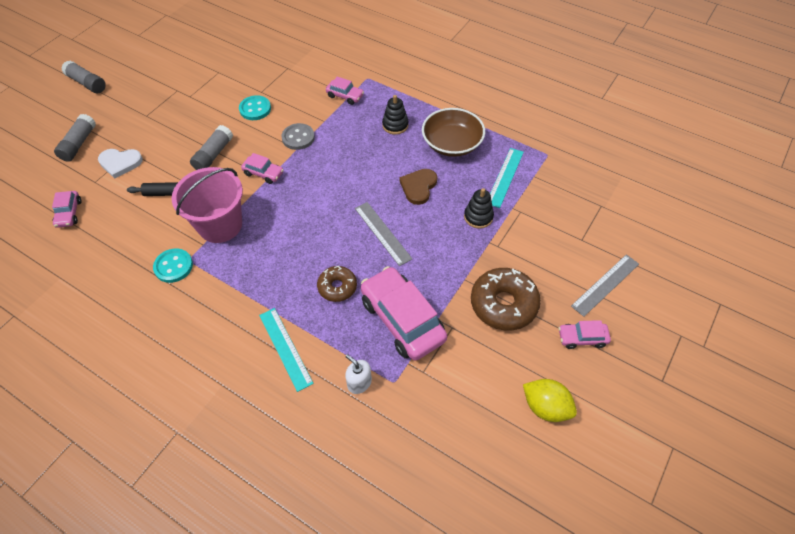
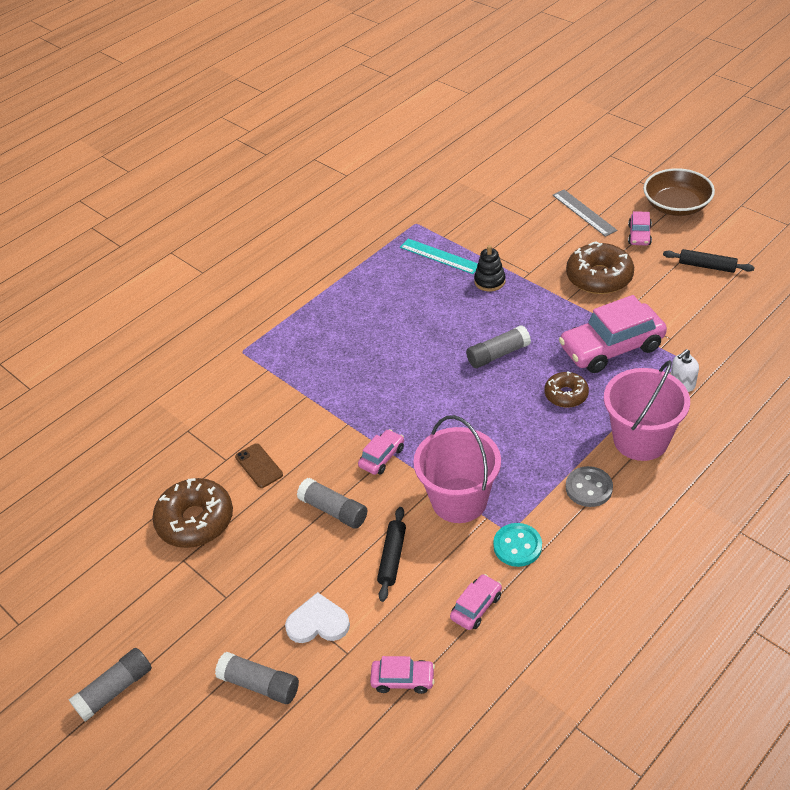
camera: 75 degrees left, 10 degrees down
(120, 163) = (318, 622): white heart -> white heart turned 105 degrees counterclockwise
(208, 89) = (195, 520): none -> brown donut
(255, 109) = (259, 466): turquoise button -> brown phone
(285, 348) = (640, 439): turquoise ruler -> pink bucket
(298, 138) = (328, 422): grey button -> grey button (589, 488)
(345, 96) = (267, 374): pink car -> pink car (476, 607)
(382, 233) = (498, 354): grey ruler -> grey glue stick
(395, 125) = (335, 332): black stacking toy -> none
(418, 187) = (438, 321): brown heart -> none
(452, 143) = (379, 289): brown bowl -> brown bowl (676, 206)
(545, 407) = (707, 266): yellow lemon -> black rolling pin

